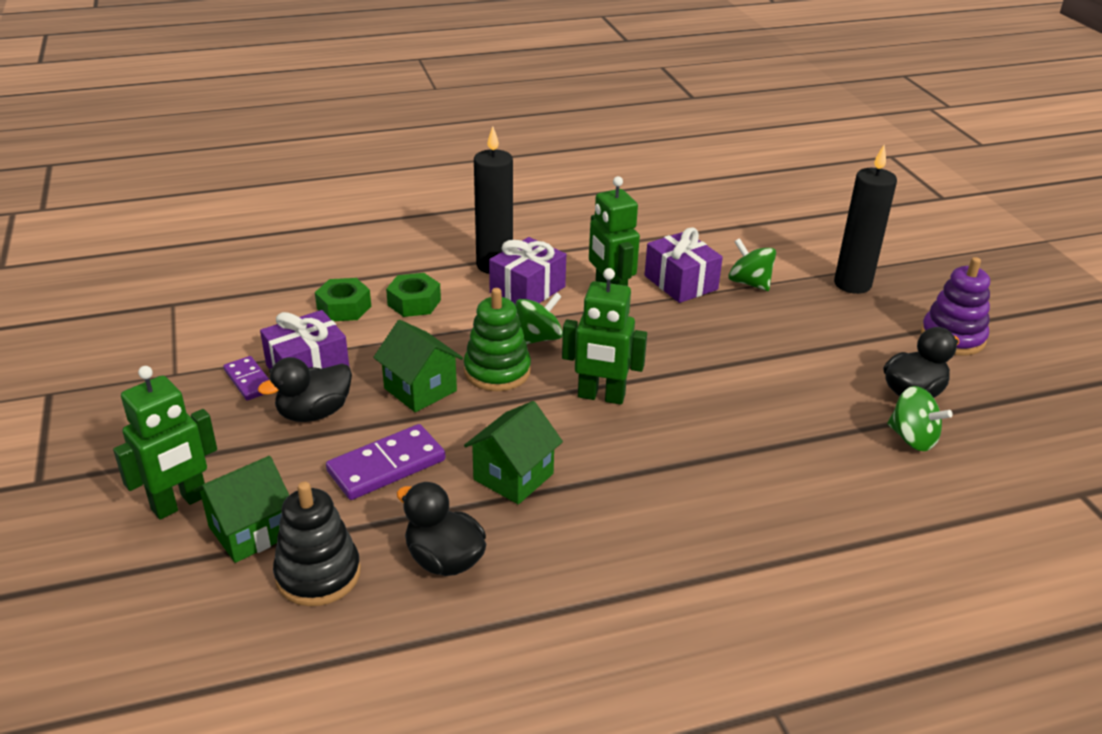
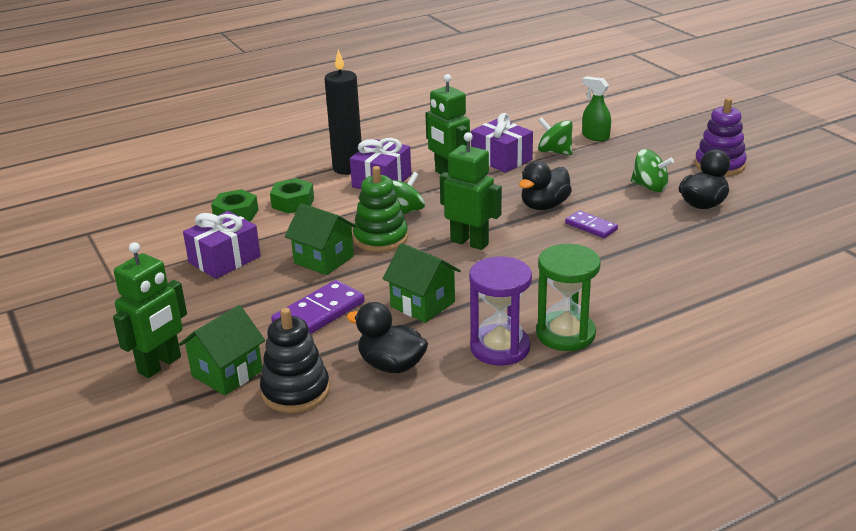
camera: 10 degrees left, 5 degrees down
(249, 380) = (179, 275): purple domino -> purple domino (591, 226)
(314, 413) = (244, 288): black duck -> black duck (544, 206)
(513, 477) = (423, 304): green house -> green house turned 75 degrees counterclockwise
(584, 561) = (500, 348): none -> purple hourglass
(601, 396) = (469, 242): green robot -> green robot turned 150 degrees counterclockwise
(673, 556) = (565, 334): none -> green hourglass
(807, 269) = (595, 137): none -> green spray bottle
(852, 284) = (633, 142): black candle -> none
(912, 438) = (713, 233): green spinning top -> green spinning top (650, 187)

